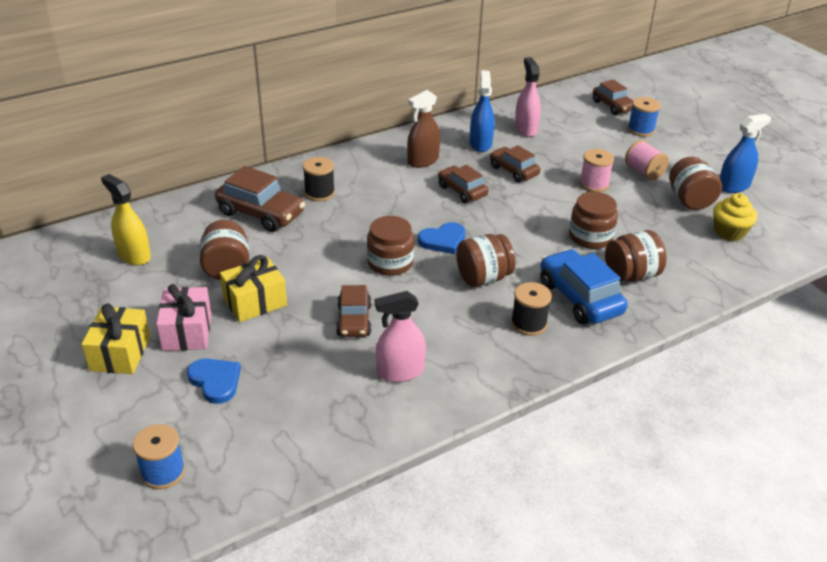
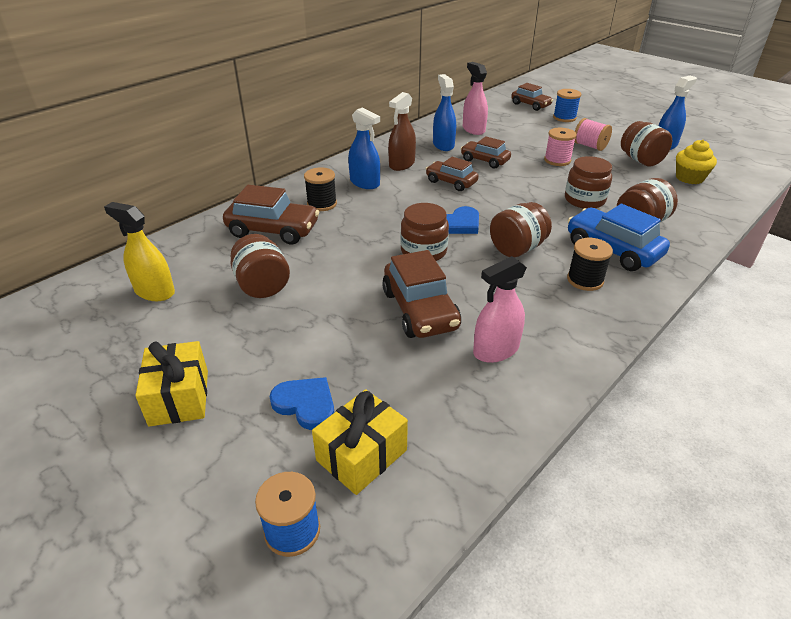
camera: 15 degrees left, 0 degrees up
(187, 332) = (248, 357): pink gift -> none
(255, 302) = (308, 312): yellow gift -> yellow gift (361, 455)
(354, 320) = (420, 310): brown car -> brown car, size x1.54
(373, 176) = (365, 183): none -> blue spray bottle

